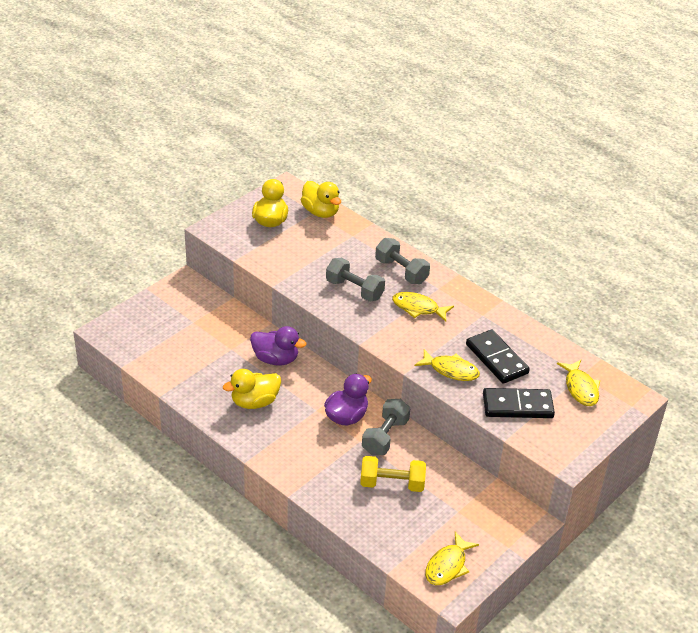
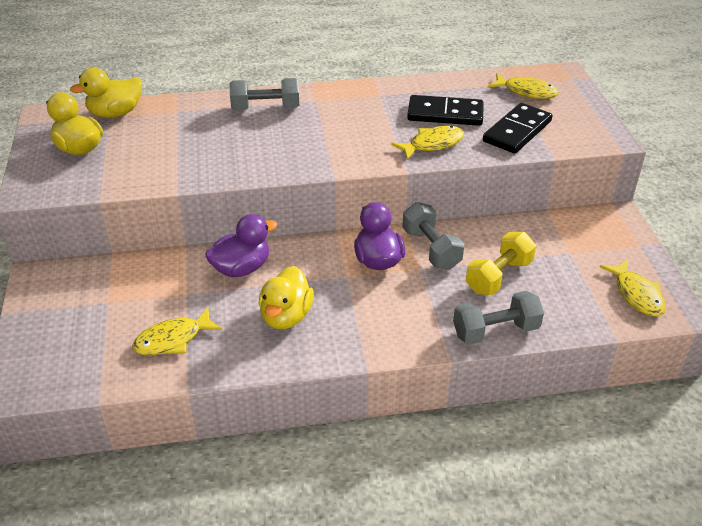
camera: 50 degrees left, 0 degrees up
(320, 212) = (115, 113): yellow duck -> yellow duck turned 150 degrees clockwise
(354, 290) = (254, 146): grey dumbbell -> grey dumbbell (495, 331)
(418, 308) = (328, 123): yellow fish -> yellow fish (173, 339)

